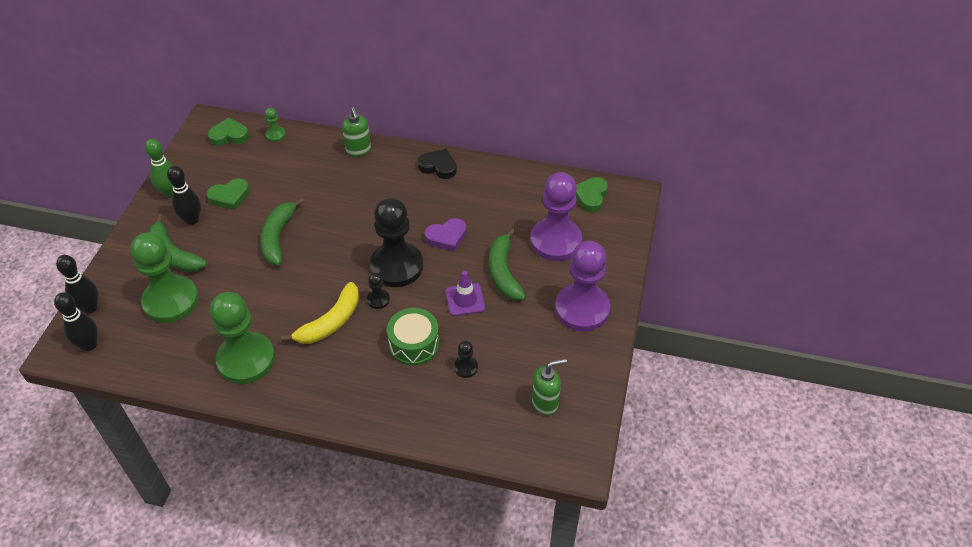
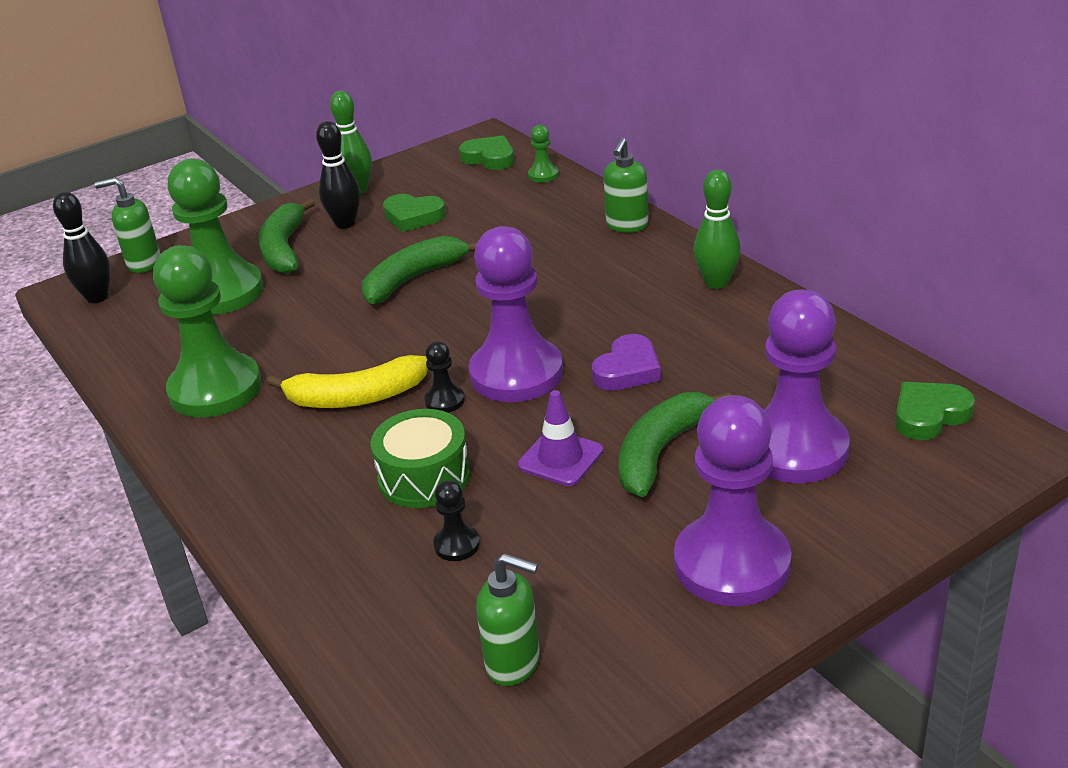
camera: 45 degrees right, 15 degrees down
(90, 308) = (143, 264): black bowling pin -> green soap dispenser
(397, 266) = (516, 374): black pawn -> purple pawn
(438, 166) = (716, 283): black heart -> green bowling pin
(446, 237) = (627, 370): purple heart -> purple heart turned 75 degrees counterclockwise

